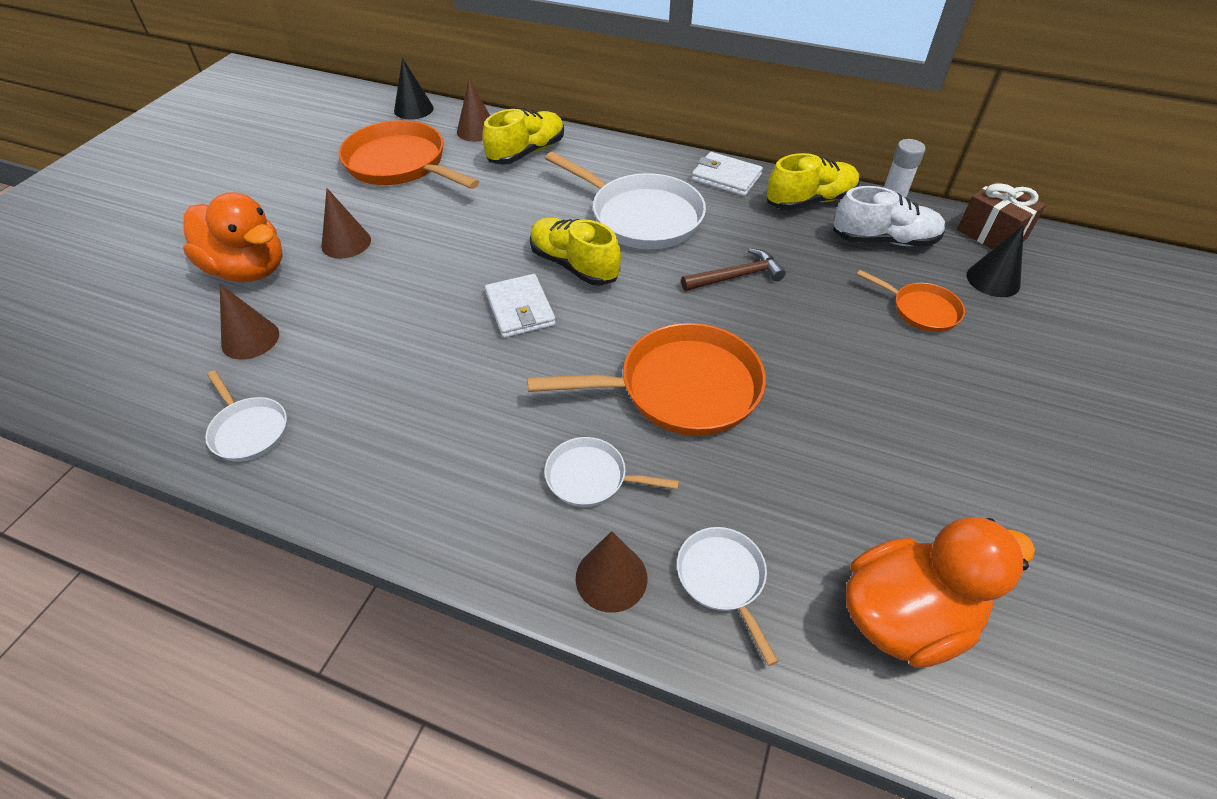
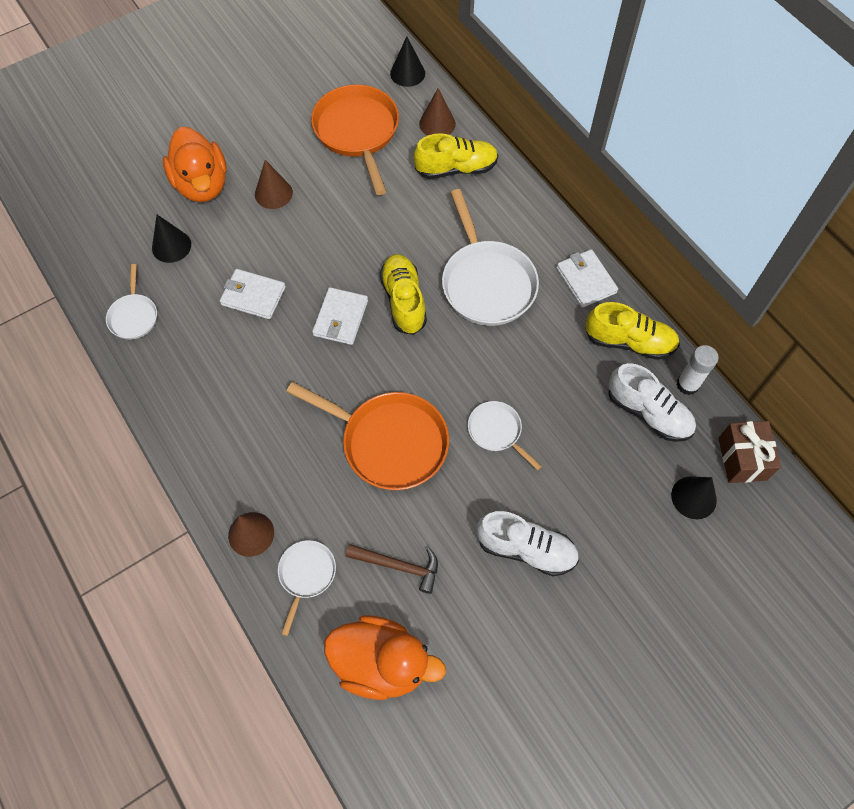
camera: 35 degrees right, 15 degrees up
(250, 339) = (171, 246): brown cone -> black cone
(398, 337) = (253, 296): none -> white wallet
(591, 478) = (288, 468): white pan -> white pan (497, 432)
(736, 276) = (505, 378): brown hammer -> brown hammer (398, 566)
(914, 403) = (526, 549): none -> white shoe
(921, 310) = (609, 486): orange pan -> none

